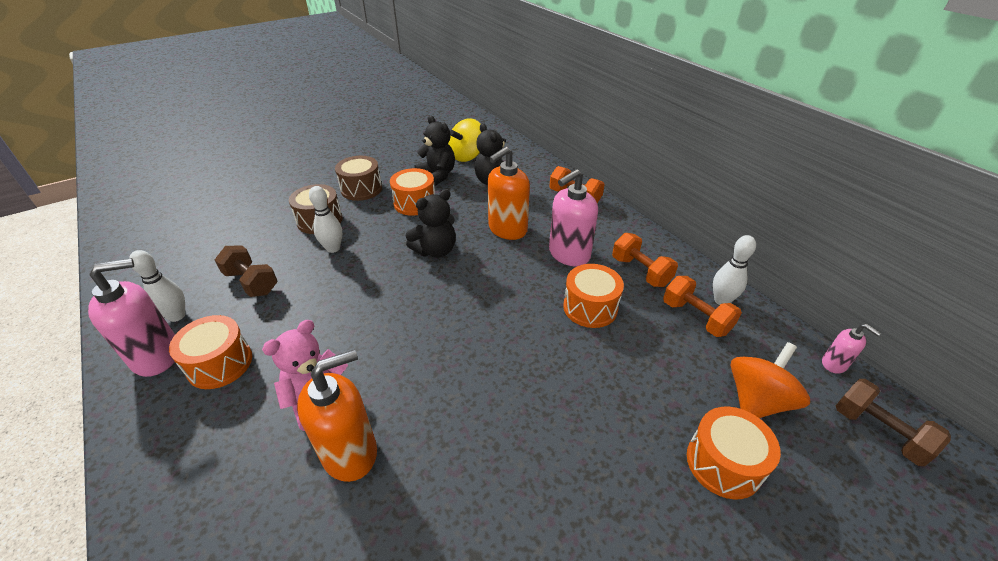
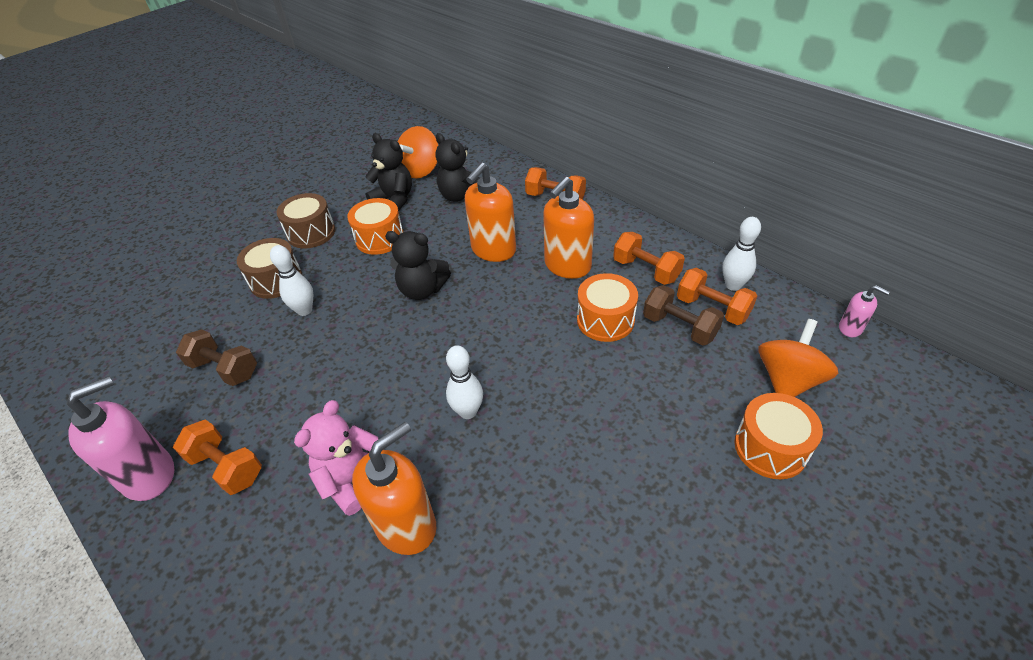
camera: 10 degrees left, 5 degrees up
(177, 316) = (152, 426): white bowling pin -> white bowling pin (468, 412)
(220, 364) = (226, 467): orange drum -> orange dumbbell
(435, 250) = (422, 290): black teddy bear -> black teddy bear turned 60 degrees clockwise
(467, 156) = (420, 170): yellow spinning top -> orange spinning top
(569, 254) = (567, 266): pink soap dispenser -> orange soap dispenser
(878, 432) = (900, 385): brown dumbbell -> brown dumbbell (679, 327)

